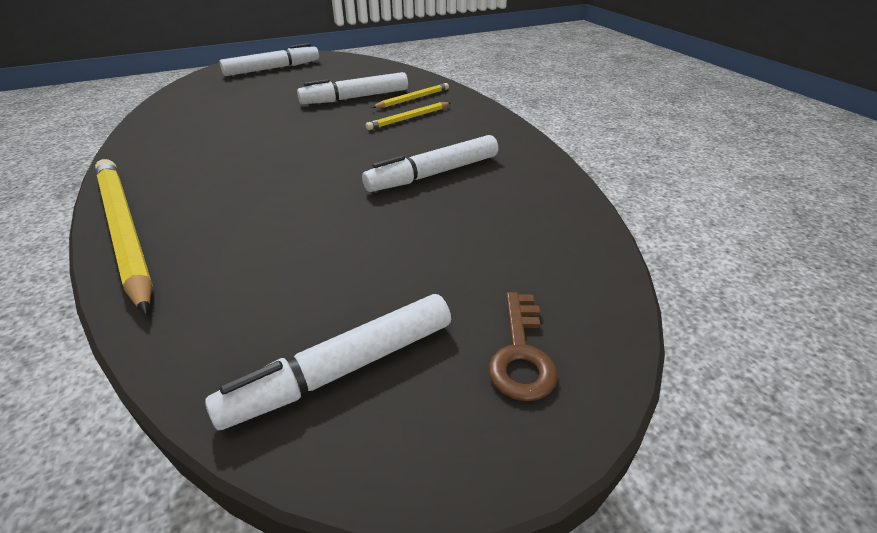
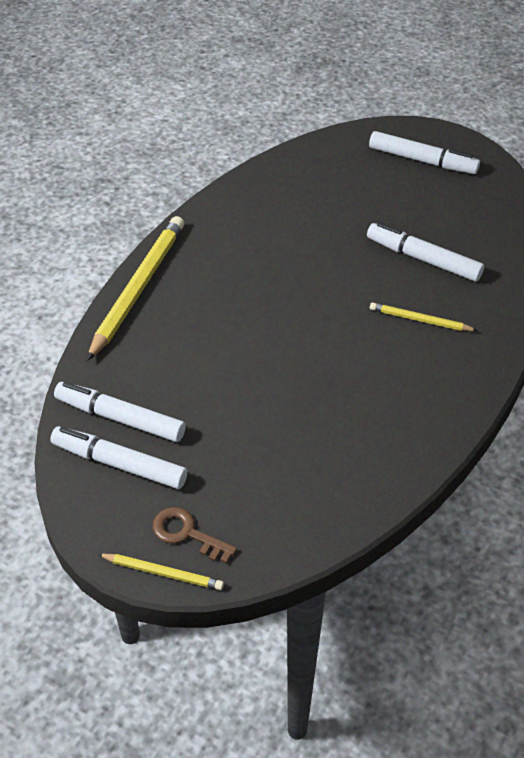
camera: 55 degrees right, 10 degrees up
(413, 99) = (464, 298): yellow pencil -> yellow pencil (162, 573)
(433, 174) = (340, 392): white marker -> white marker (120, 418)
(521, 353) = (187, 534): brown key -> brown key turned 60 degrees clockwise

